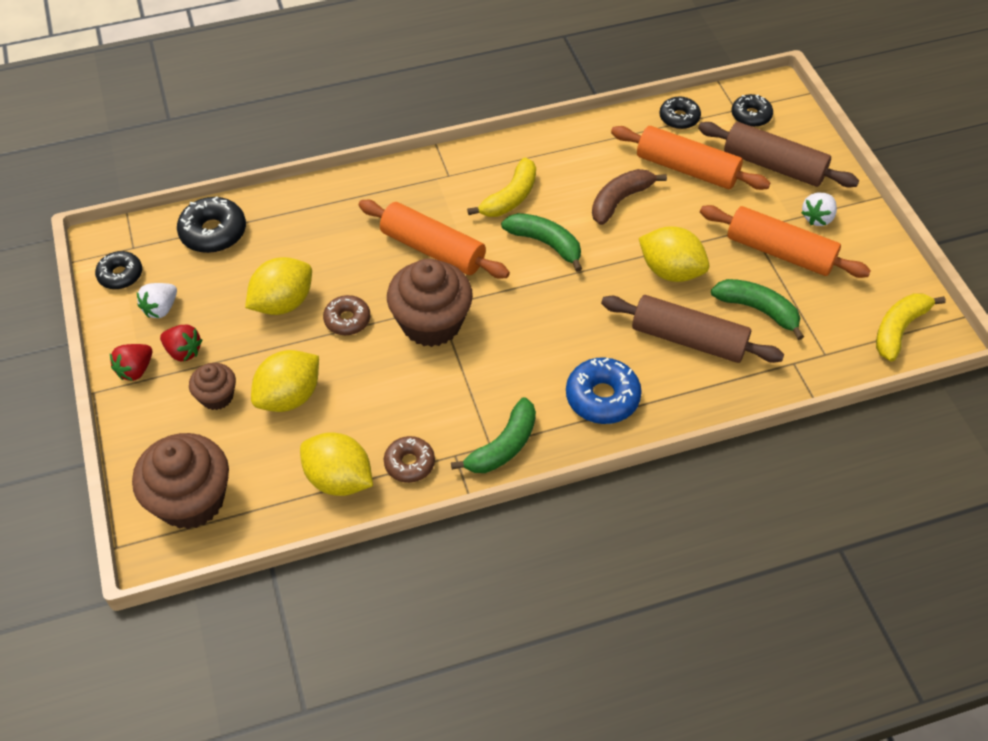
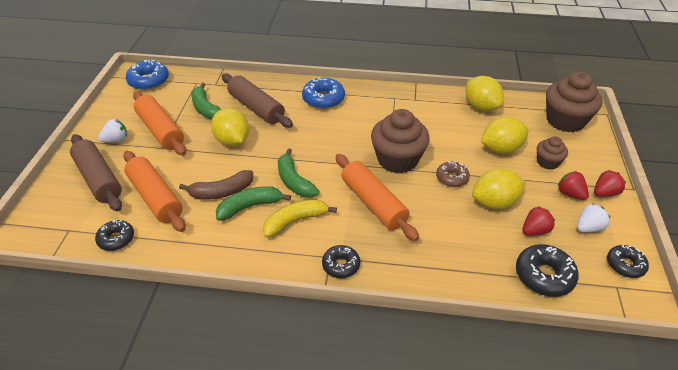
camera: 155 degrees left, 10 degrees down
(227, 282) = (534, 230): none -> red strawberry
(409, 463) = (440, 102): brown donut -> none
(503, 446) = (388, 95): green banana -> green banana (250, 206)
(751, 116) = (65, 220): black donut -> black donut (341, 265)
(899, 329) = (149, 81): yellow banana -> blue donut

